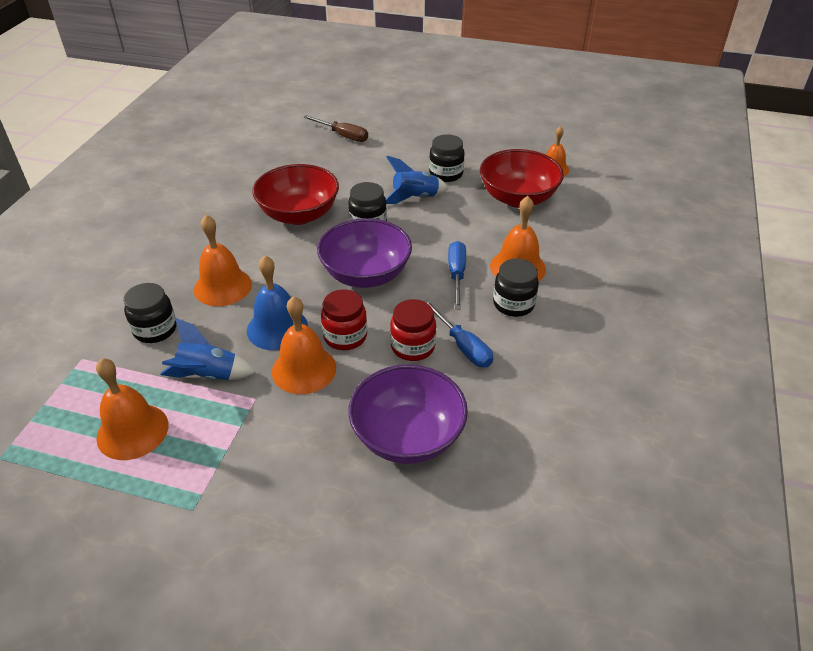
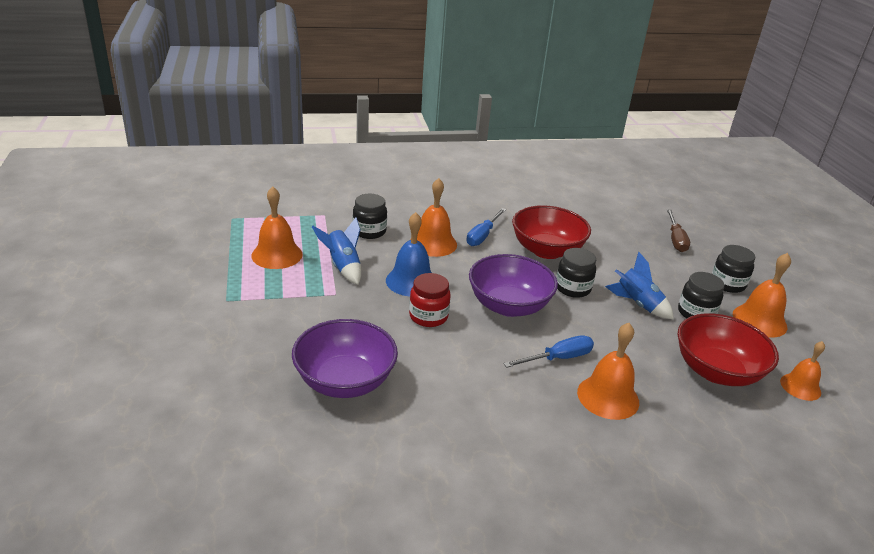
camera: 60 degrees right, 10 degrees down
(304, 369) = (378, 307): orange bell -> orange bell (759, 320)
(413, 347) = (445, 356): red jar -> none
(463, 346) = (469, 386): blue screwdriver -> blue screwdriver (482, 236)
(513, 304) = (552, 406): black jar -> black jar (727, 284)

